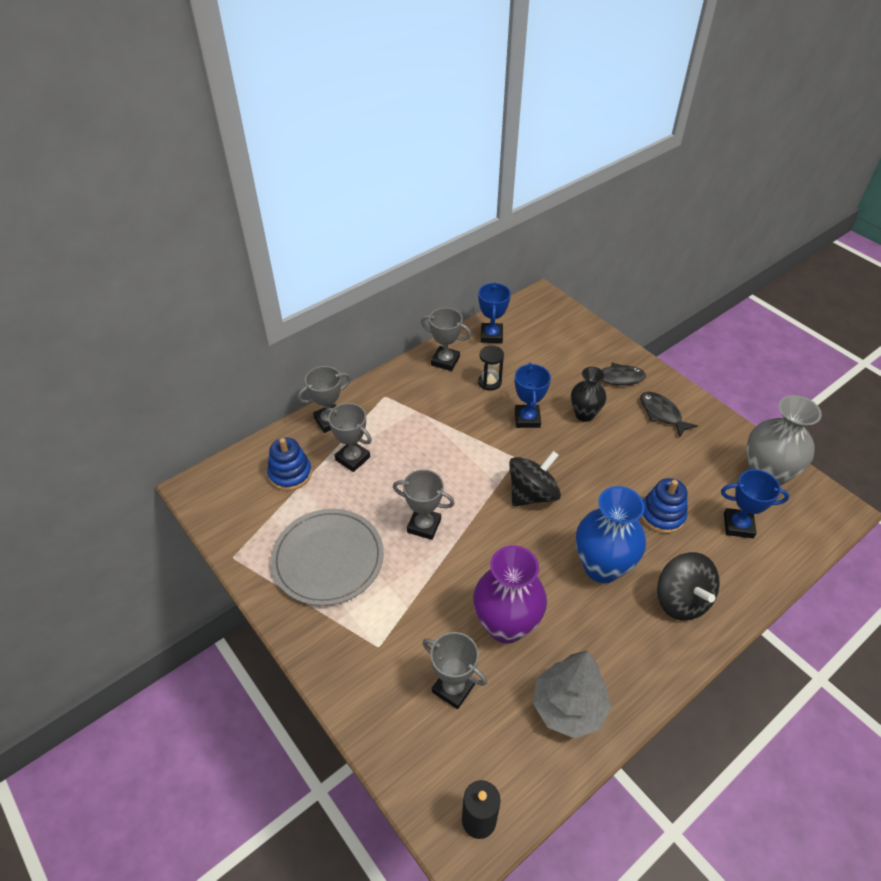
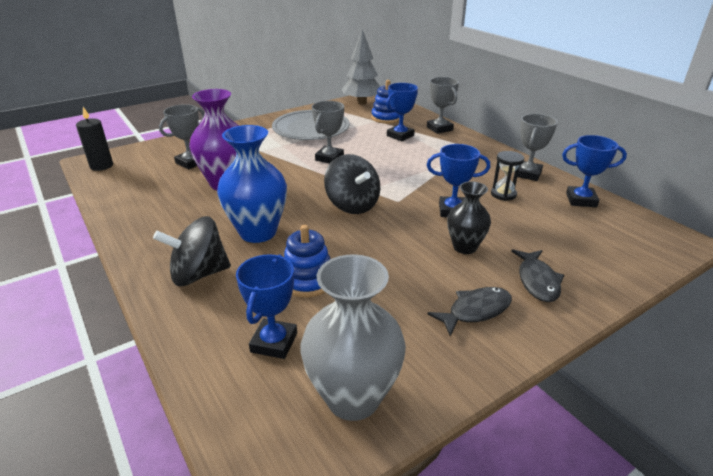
camera: 95 degrees right, 15 degrees down
(352, 458) = (400, 136): grey trophy -> blue trophy
(568, 707) = (143, 202): grey tree -> grey tree (362, 103)

